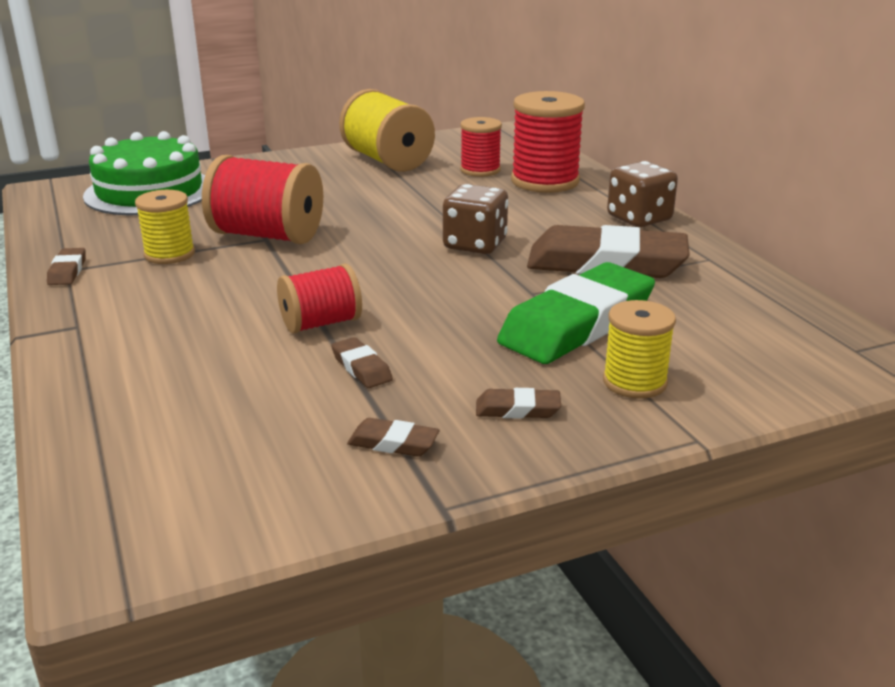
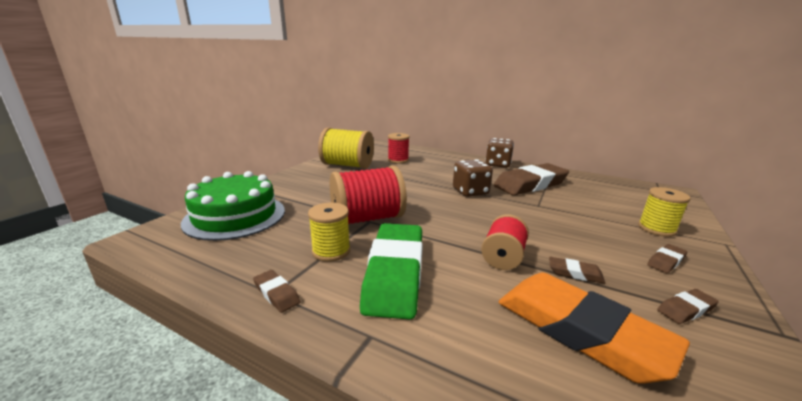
camera: 40 degrees left, 5 degrees down
(239, 400) = (579, 330): none -> orange eraser
(545, 181) = (433, 159): red spool -> none
(577, 324) = (583, 212): green eraser -> green eraser (394, 273)

